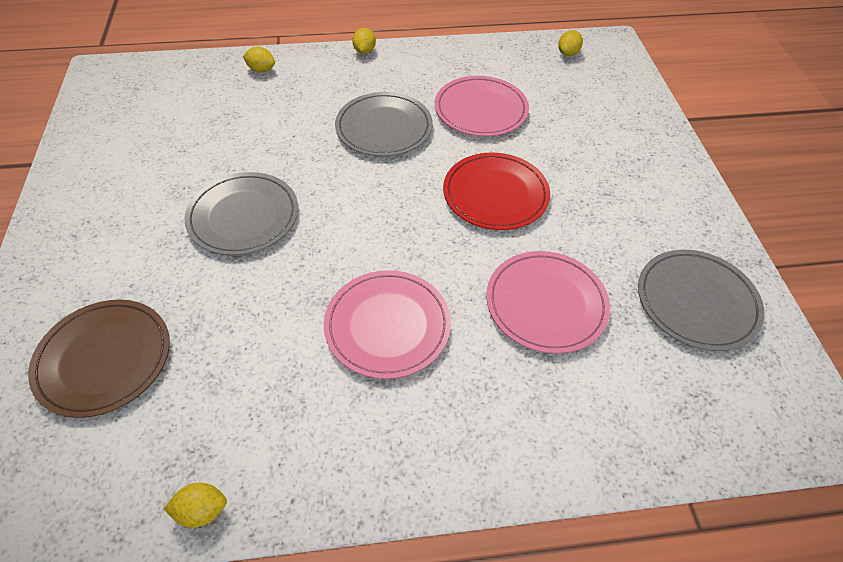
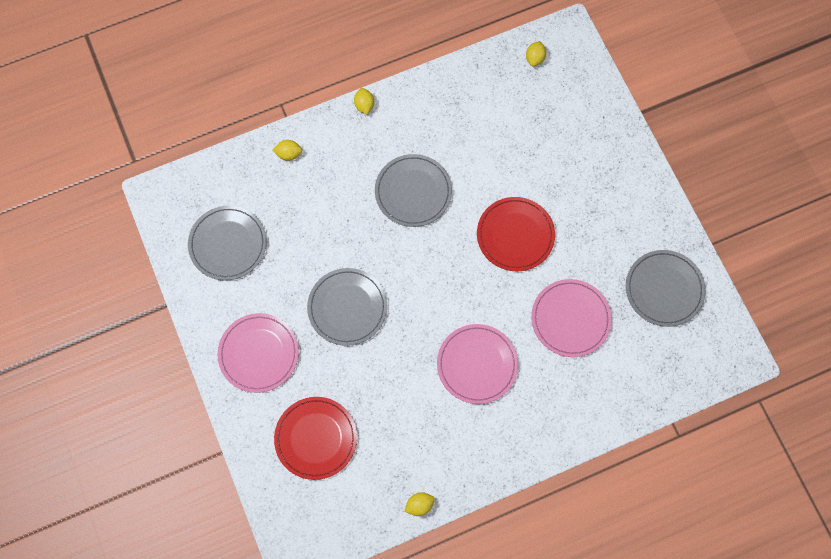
camera: 15 degrees left, 20 degrees up
(104, 359) = (316, 438): brown plate -> red plate
(143, 125) = (228, 244): none -> grey plate
(481, 110) = (481, 149): pink plate -> pink plate (258, 353)

